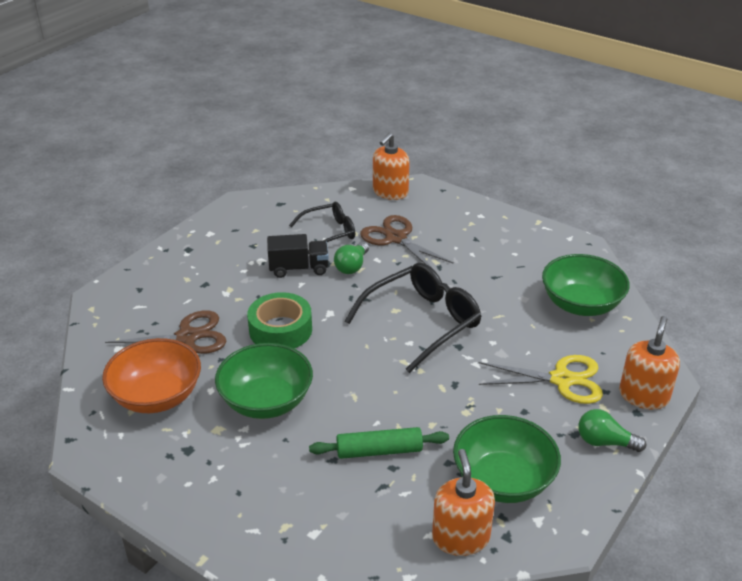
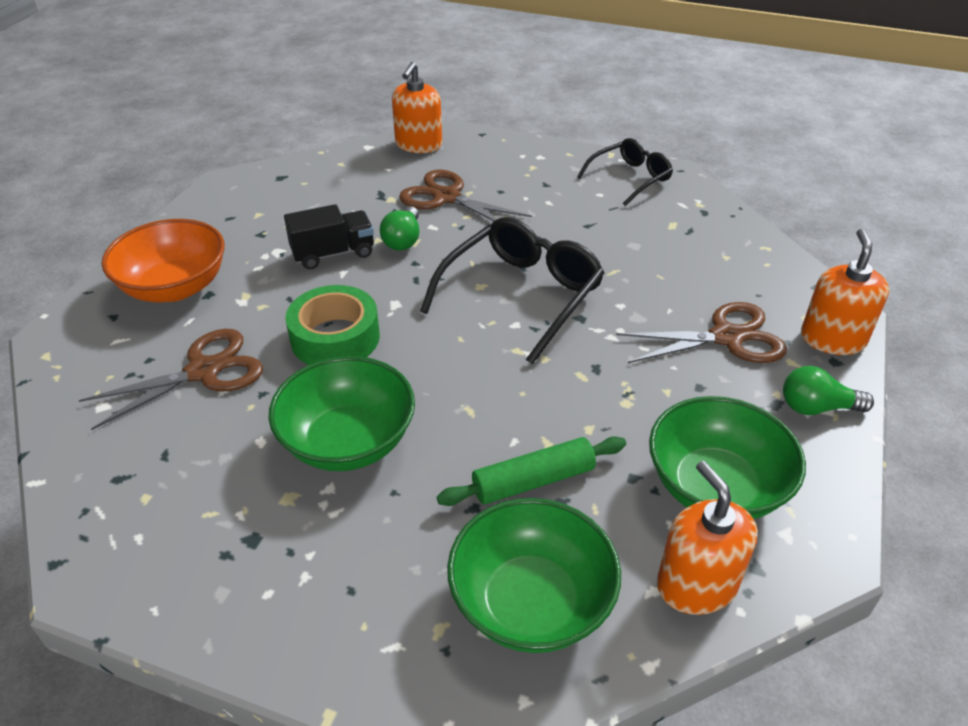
camera: 15 degrees left, 5 degrees up
(157, 396) = (181, 466): orange bowl -> orange bowl (175, 287)
(328, 233) = (357, 203): black glasses -> black glasses (629, 178)
(561, 380) = (726, 337): yellow scissors -> brown scissors
(581, 304) = (705, 241): green bowl -> green bowl (531, 602)

